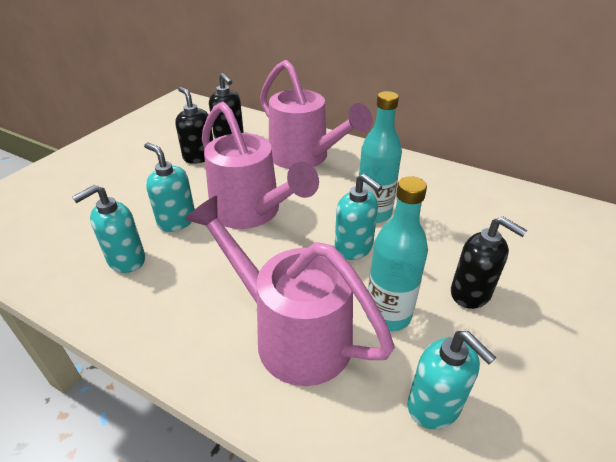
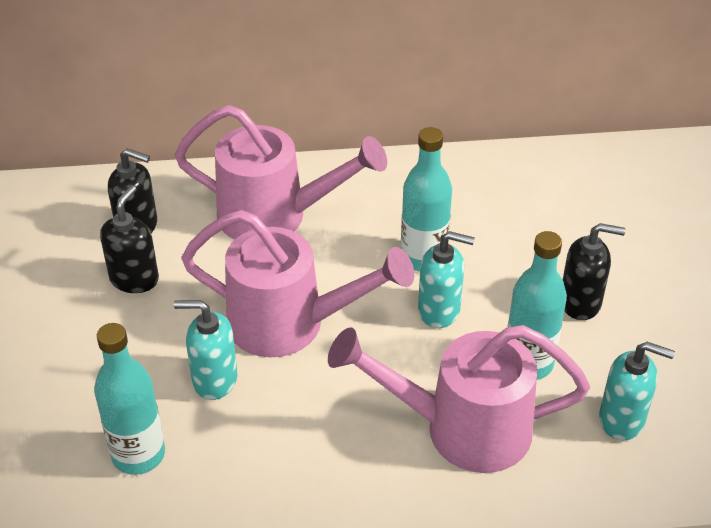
camera: 35 degrees left, 5 degrees up
(91, 239) = (138, 455): none -> turquoise bottle
(126, 260) = (213, 454): turquoise soap dispenser -> none
(199, 156) = (134, 279): black soap dispenser -> black soap dispenser turned 90 degrees clockwise

